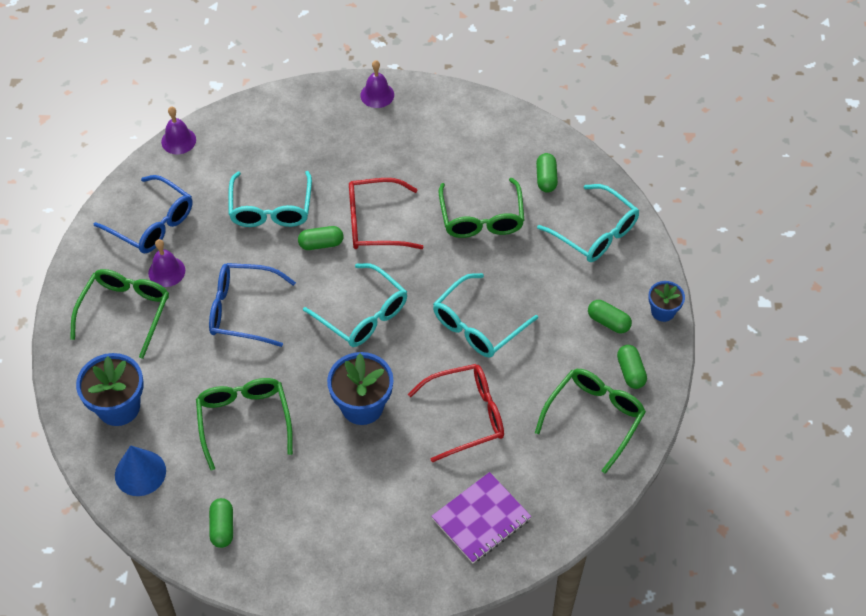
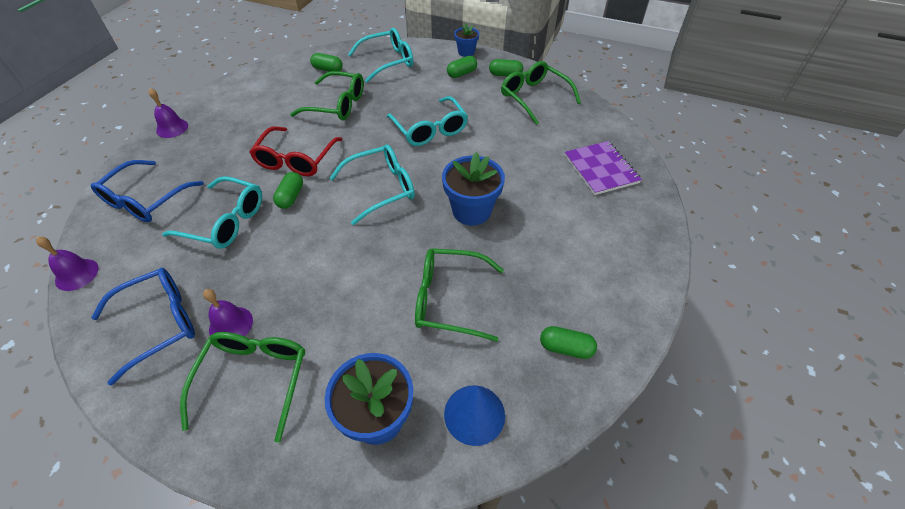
camera: 70 degrees left, 5 degrees down
(125, 312) = (254, 379): green glasses -> green glasses turned 60 degrees clockwise
(242, 310) = (323, 270): blue glasses -> blue glasses (146, 200)
(466, 415) = (507, 154): red glasses -> none

